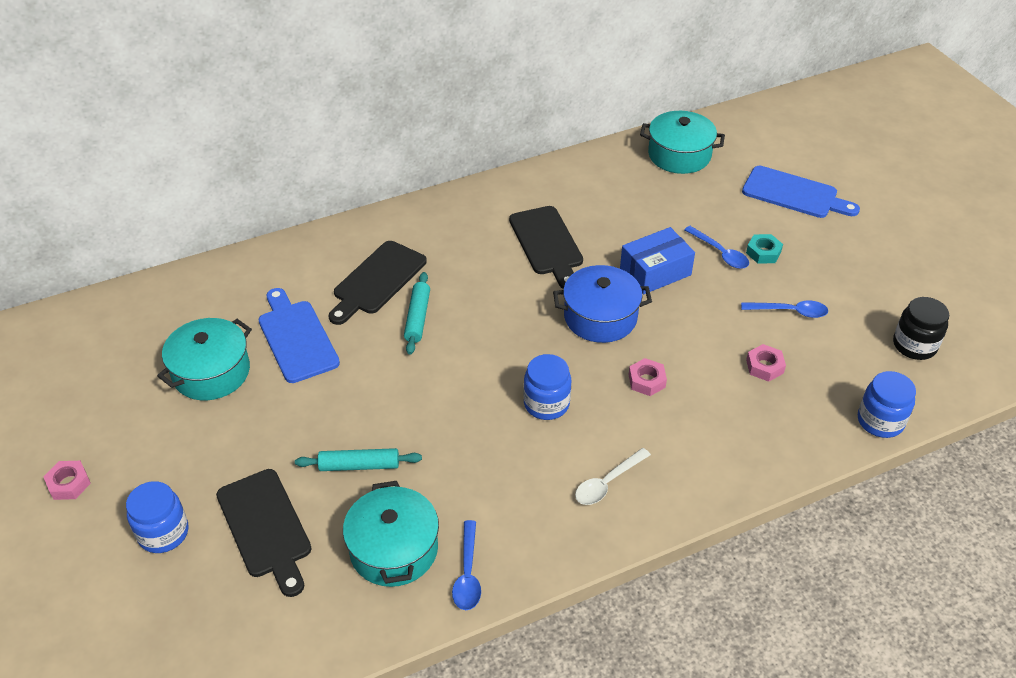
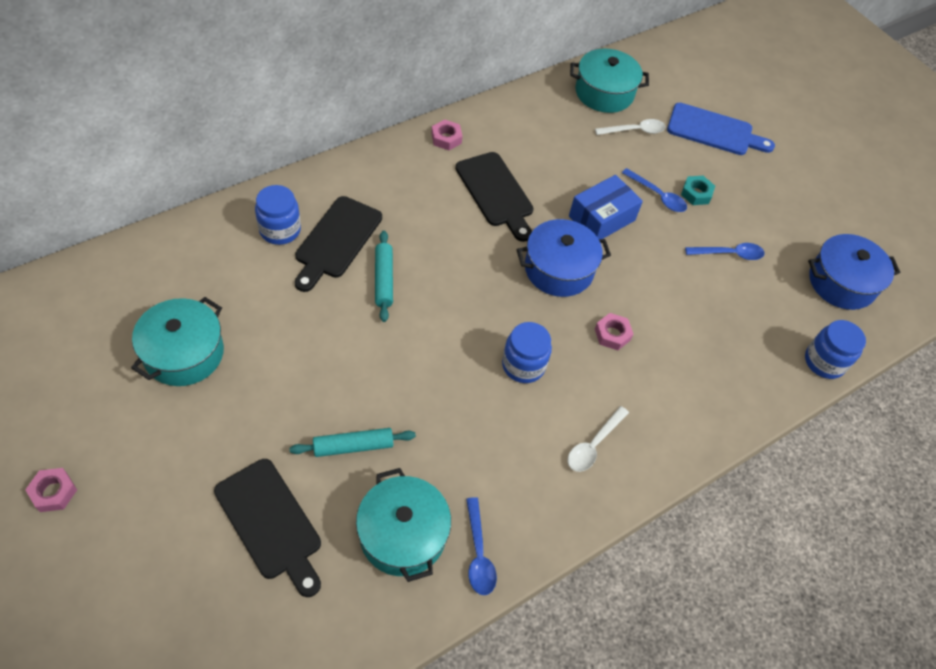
camera: 15 degrees left, 10 degrees up
(163, 533) = (165, 539): blue jar -> blue jar (280, 230)
(297, 338) = (266, 309): blue cutting board -> none
(706, 191) = (635, 131): none -> white spoon
(764, 366) = (715, 312): pink nut -> pink nut (446, 138)
(914, 345) = (841, 283): black jar -> blue pot

